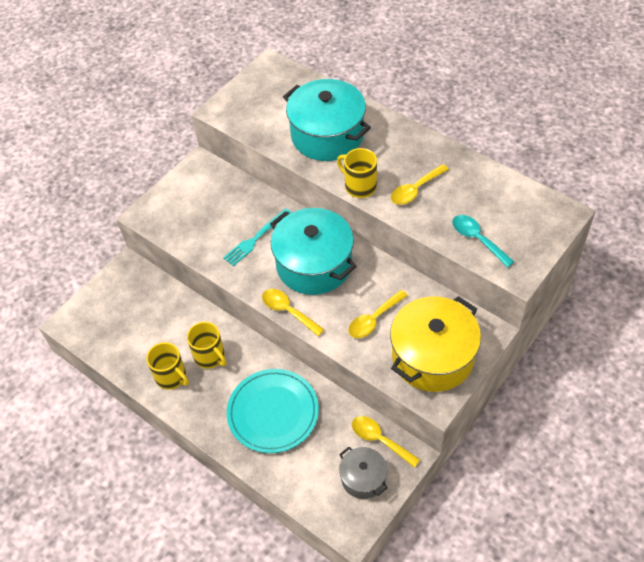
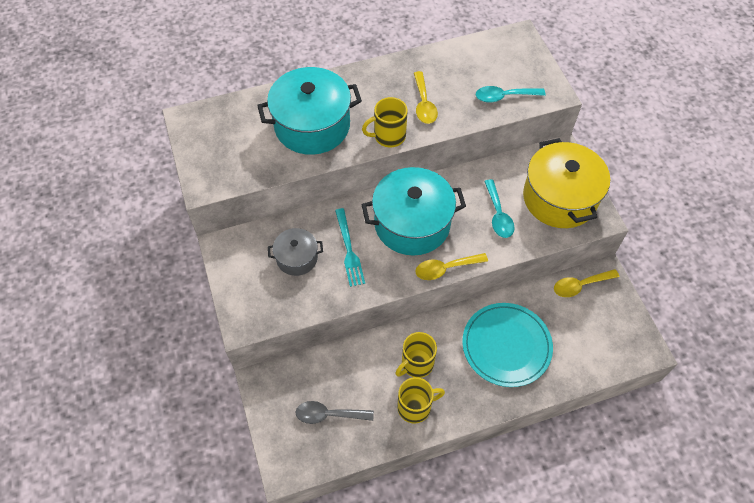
camera: 60 degrees left, 5 degrees up
(128, 324) = (328, 415): none -> grey spoon
(210, 356) = (416, 364): yellow mug -> yellow mug turned 150 degrees clockwise
(363, 478) = (606, 316): grey pot -> grey pot (297, 258)
(374, 319) = (498, 215): yellow spoon -> turquoise spoon

